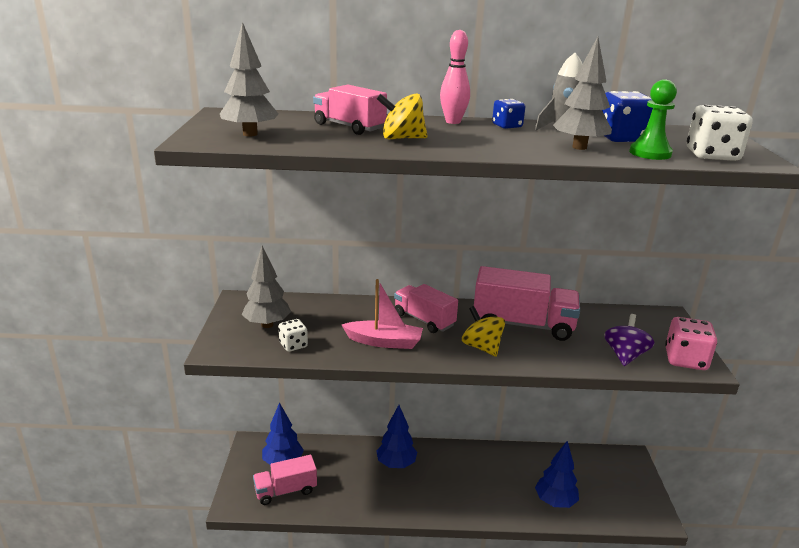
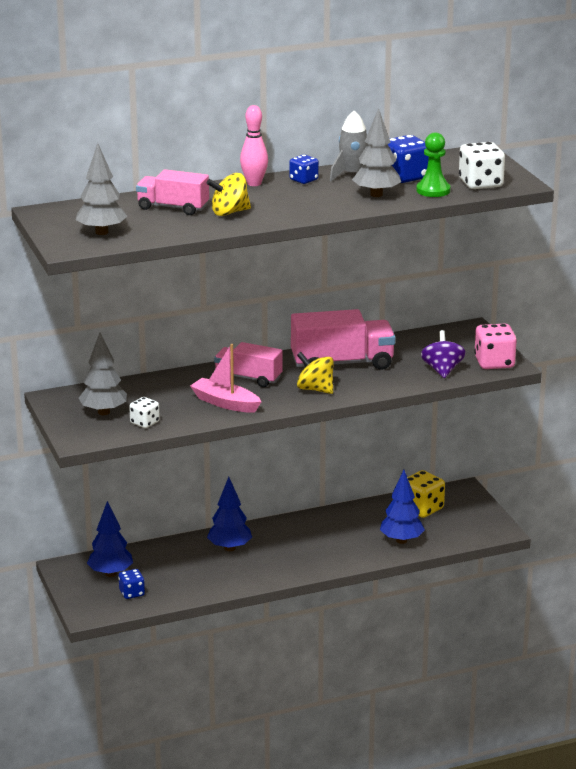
camera: 20 degrees left, 0 degrees up
(285, 490) = (132, 593): pink truck -> blue dice
(384, 342) = (225, 403): pink boat -> pink boat turned 135 degrees counterclockwise
(586, 469) = (422, 509): none -> yellow dice

